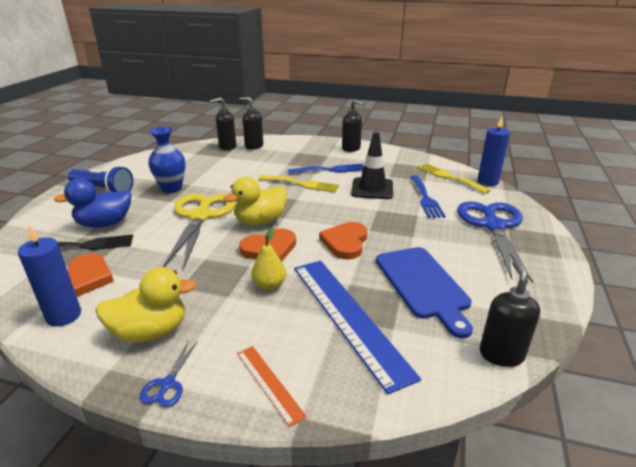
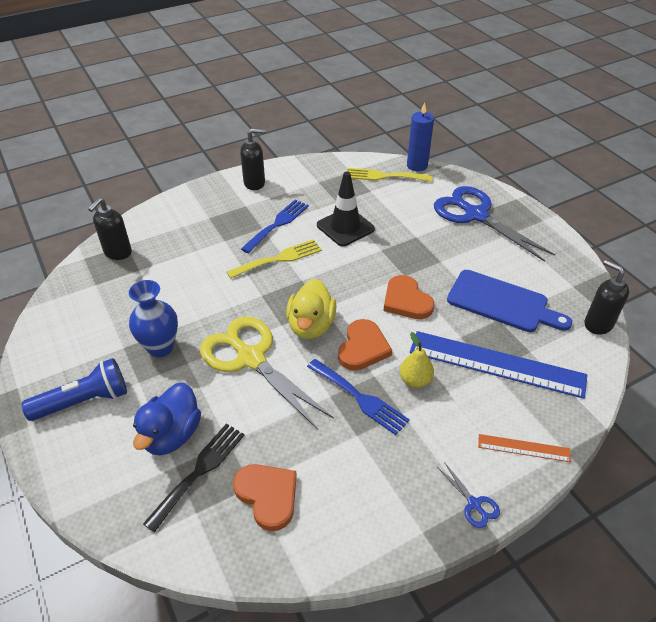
camera: 45 degrees left, 15 degrees up
(64, 316) = (315, 534): blue candle -> none
(151, 331) = (400, 484): yellow duck -> none
(254, 146) = (147, 235): black soap dispenser -> none
(425, 198) = (398, 213): blue fork -> blue fork (360, 398)

